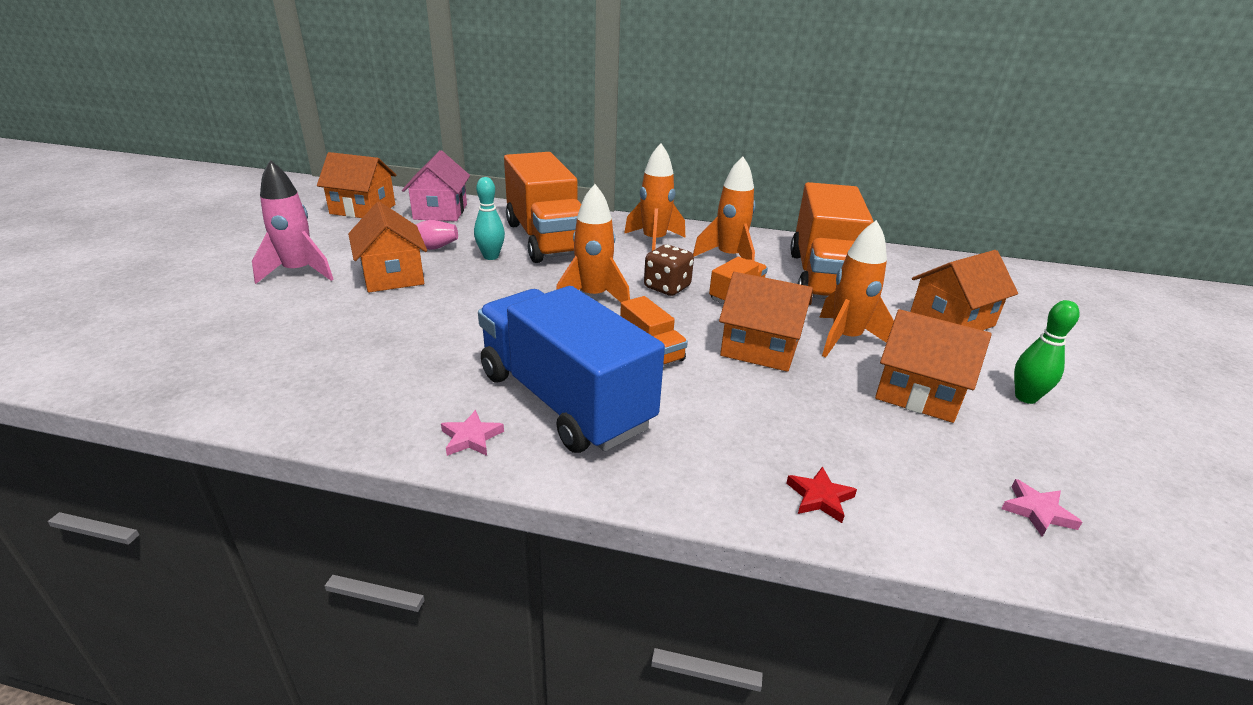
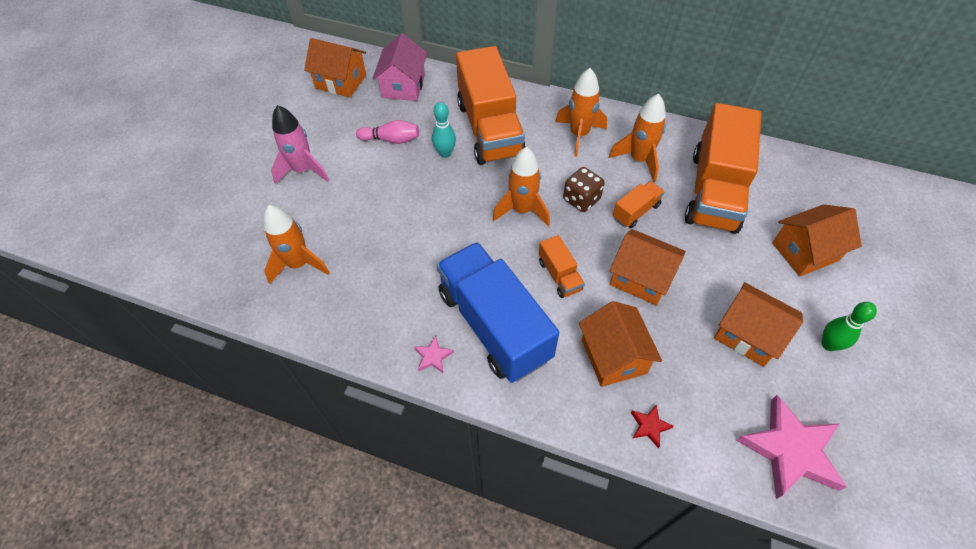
camera: 10 degrees right, 25 degrees up
(392, 276) = (371, 177): orange house -> orange house (613, 356)
(845, 339) = (710, 271): orange rocket -> orange rocket (299, 264)
(1037, 511) = (790, 450): pink star -> pink star, size x2.31

